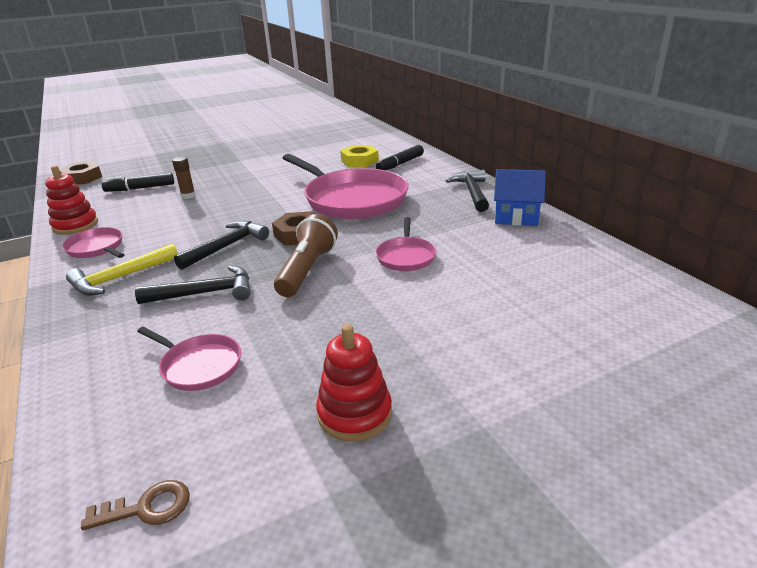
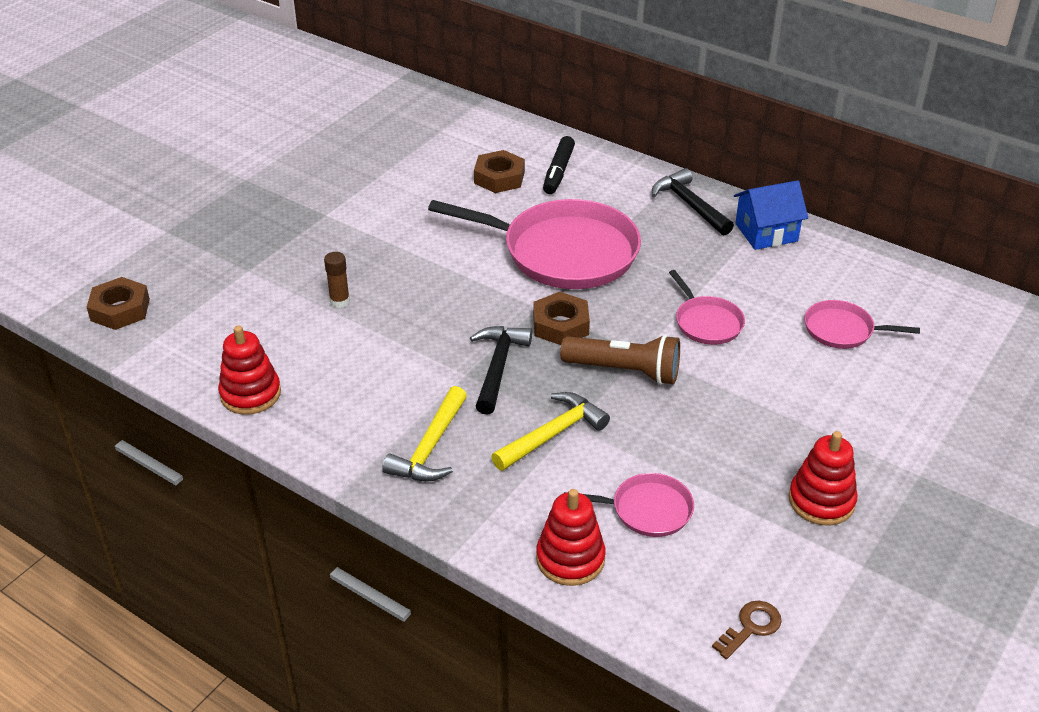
camera: 30 degrees left, 10 degrees up
(95, 380) = (570, 559): none -> red stacking toy
(97, 248) = (337, 418): pink pan -> pink pan (842, 330)
(140, 188) = (248, 306): black marker -> none
(205, 293) = (553, 434): black hammer -> yellow hammer
(307, 270) = (625, 371): brown flashlight -> brown flashlight turned 120 degrees clockwise
(359, 161) = (499, 177): yellow nut -> brown nut

